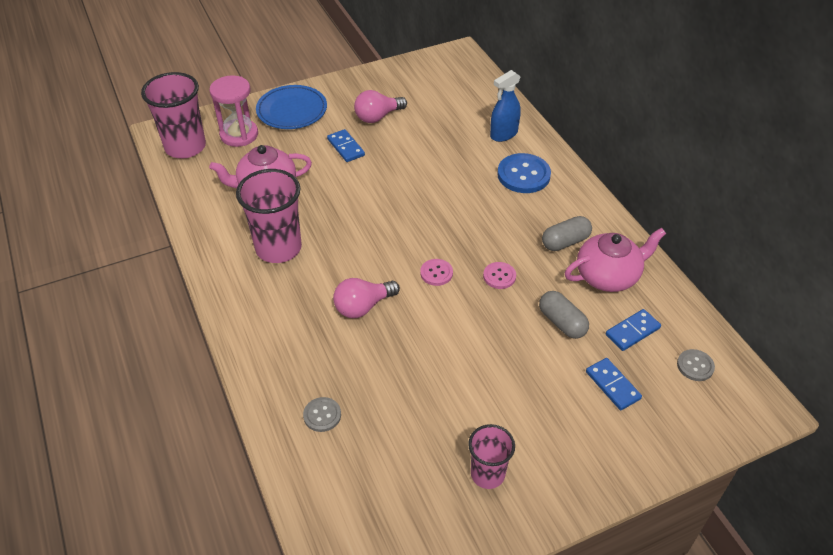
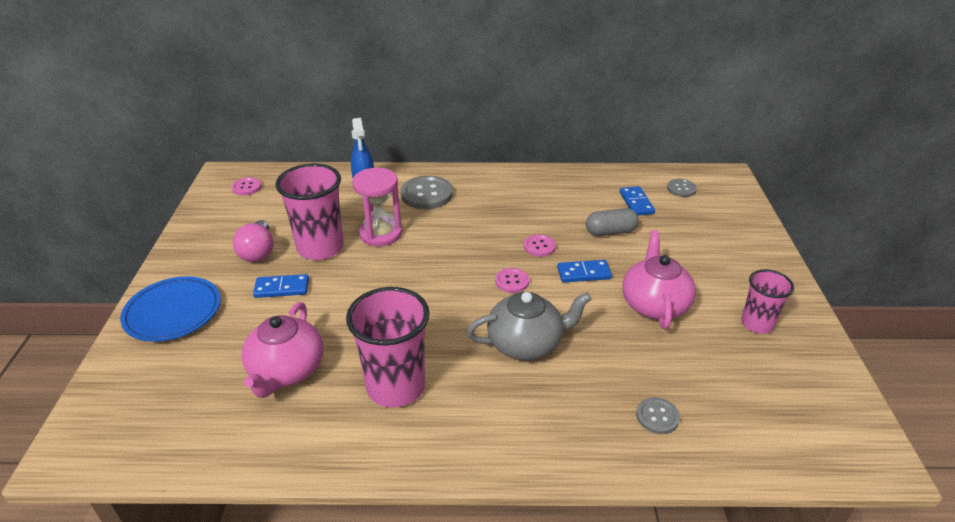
camera: 65 degrees left, 10 degrees down
(185, 147) = (128, 433): pink cup -> pink cup (320, 248)
(239, 135) = (164, 371): pink hourglass -> pink hourglass (380, 234)
(363, 306) = (526, 343): pink light bulb -> grey teapot
(452, 72) = (247, 187): none -> pink button
(523, 175) = (426, 194): blue button -> grey button
(565, 242) = (522, 200): grey capsule -> none
(608, 276) = (573, 194): pink teapot -> pink teapot (654, 304)
(612, 385) = (685, 230): blue domino -> blue domino (584, 273)

